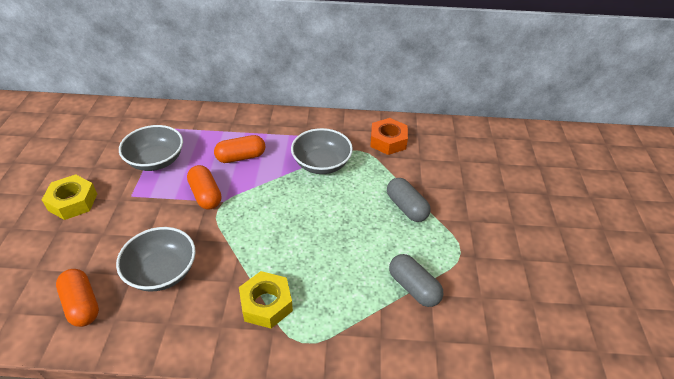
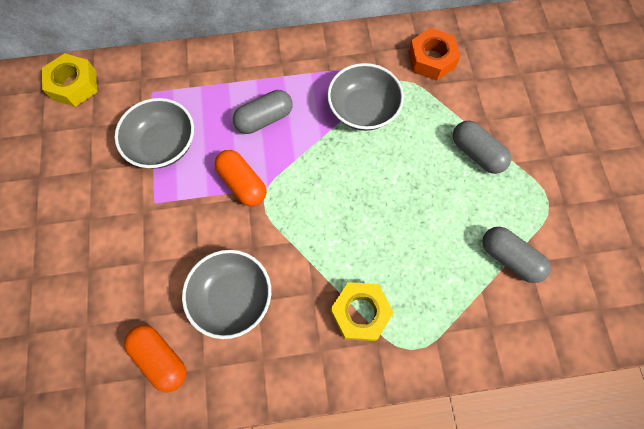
camera: 10 degrees left, 25 degrees up
(73, 202) = (88, 226): yellow nut -> yellow nut (74, 85)
(241, 157) = (264, 119): orange capsule -> grey capsule

